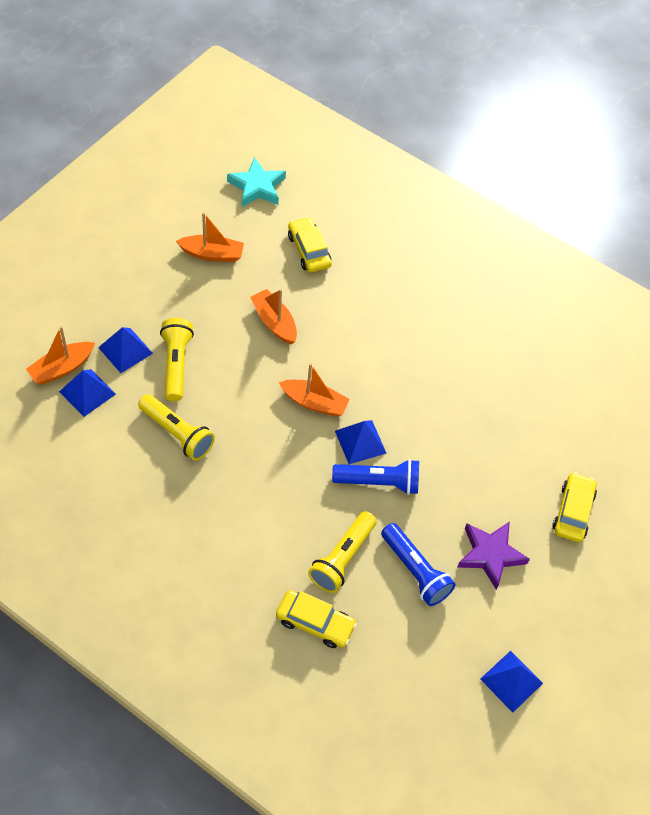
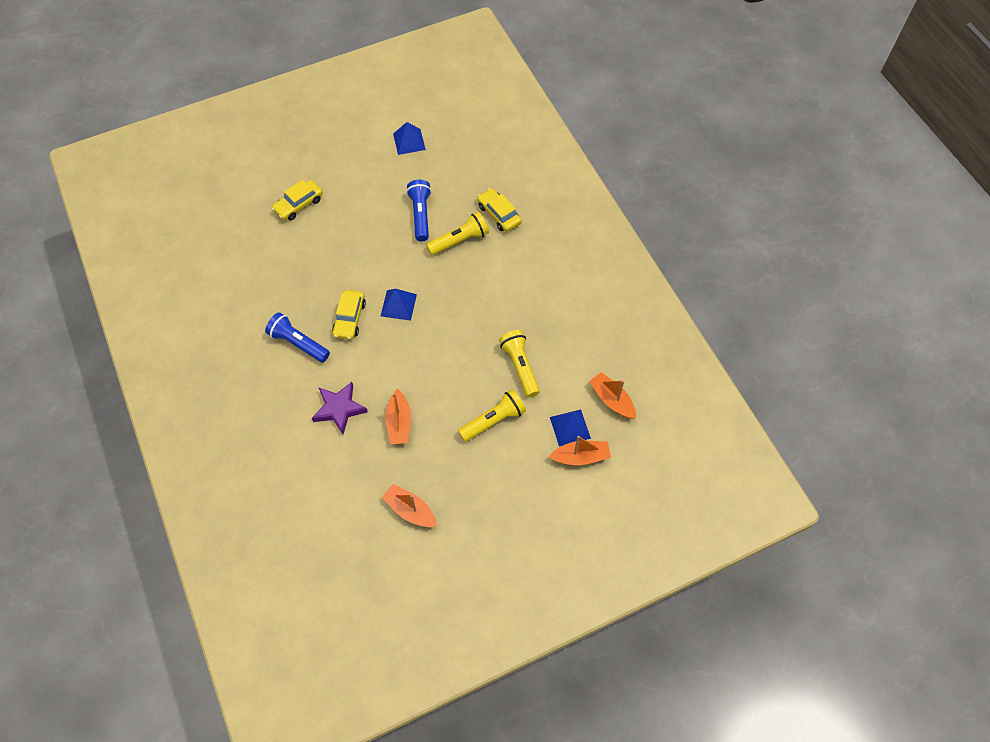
camera: 145 degrees left, 5 degrees up
(125, 350) = (525, 450): blue pyramid -> none
(176, 365) = (493, 420): yellow flashlight -> yellow flashlight turned 150 degrees counterclockwise
(257, 187) = (329, 566): turquoise star -> none
(309, 250) = (329, 476): yellow car -> yellow car (349, 318)
(314, 403) = (411, 346): orange boat -> orange boat (612, 400)
(378, 482) = (405, 274): blue flashlight -> blue flashlight (298, 343)
(490, 555) = (369, 204): purple star -> purple star (339, 409)

